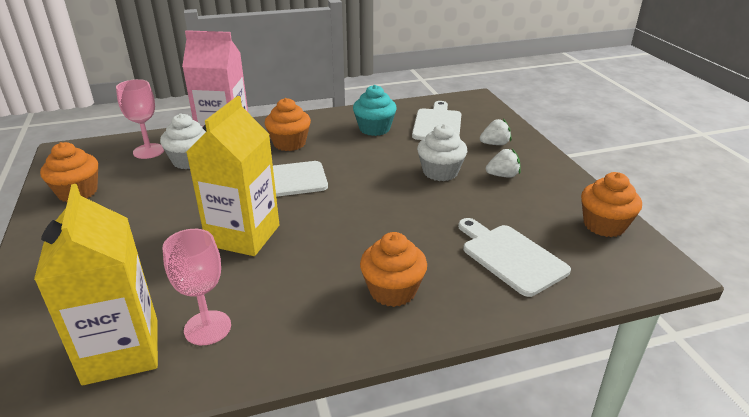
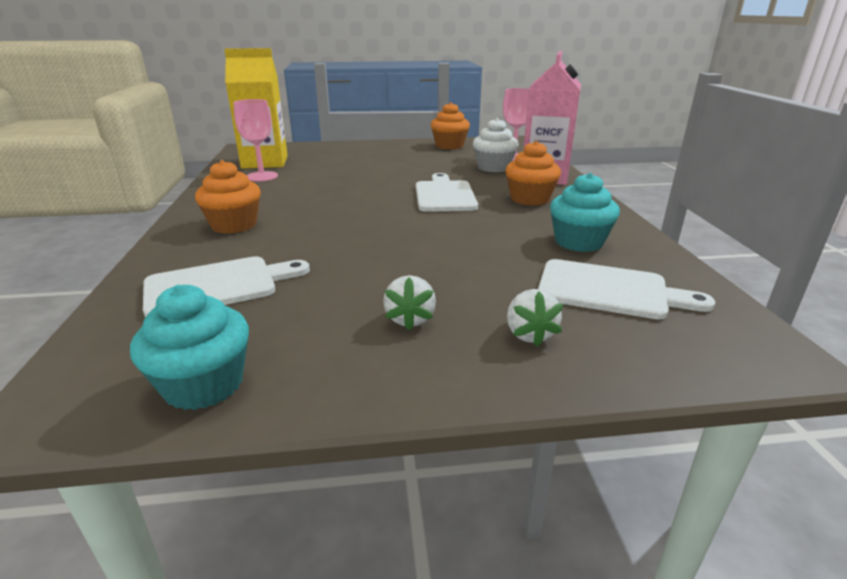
camera: 100 degrees right, 5 degrees down
(243, 235) = (360, 183): yellow carton -> none
(440, 172) = (438, 271): white cupcake -> none
(604, 225) = (204, 385): orange cupcake -> turquoise cupcake

